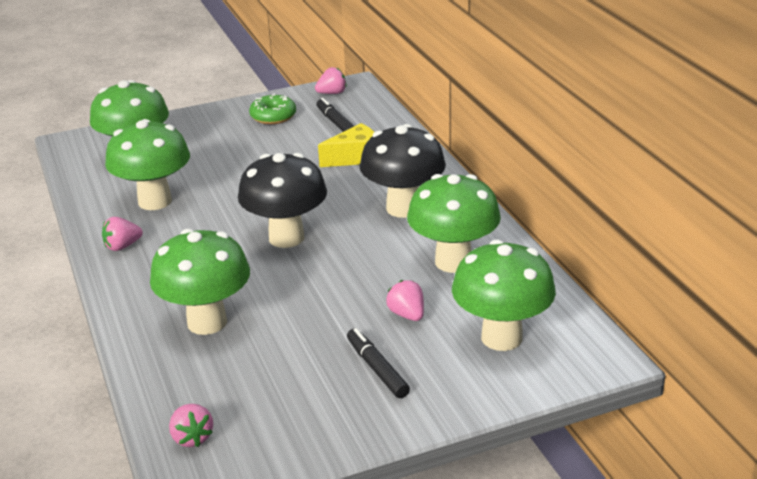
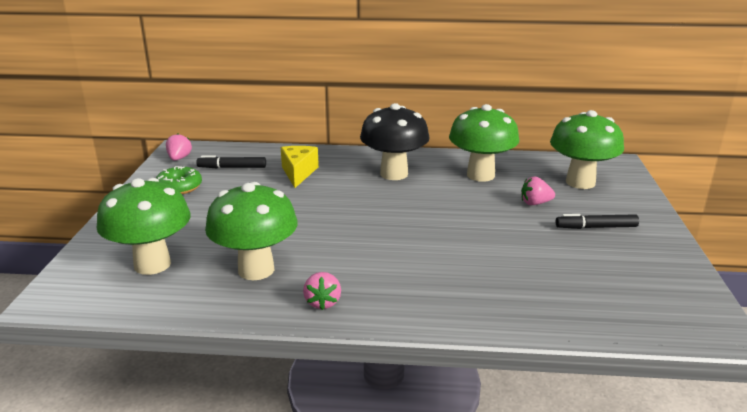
camera: 65 degrees left, 5 degrees down
(192, 438) = (657, 319): pink strawberry -> none
(207, 322) = (492, 281): green mushroom -> none
(286, 238) = (390, 222): black mushroom -> none

